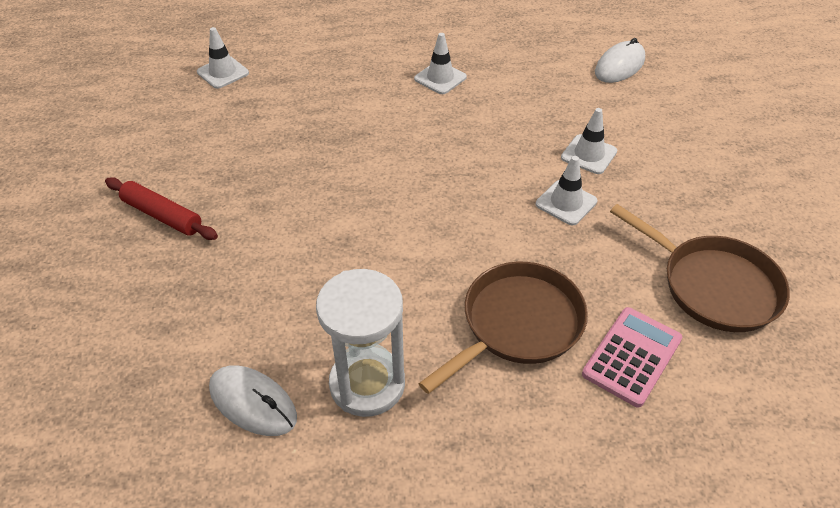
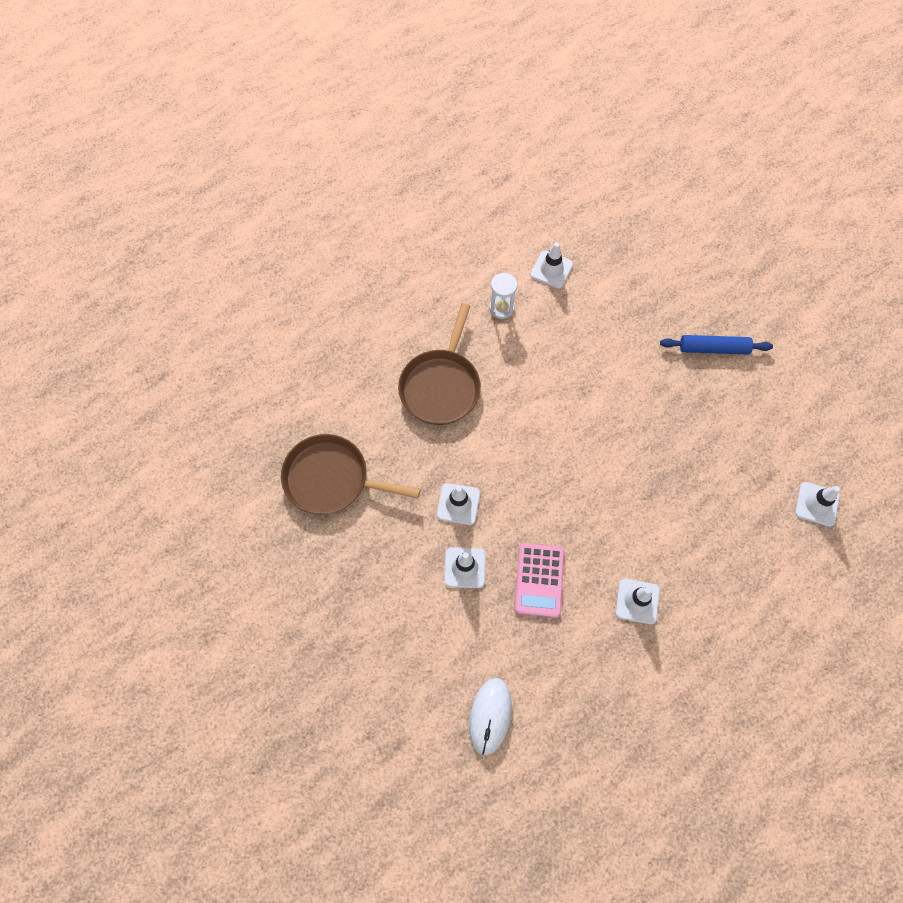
camera: 150 degrees right, 20 degrees up
(162, 215) = (713, 348): red rolling pin -> blue rolling pin
(253, 403) = (551, 270): white mouse -> white traffic cone
(367, 384) = (501, 308): white hourglass -> white hourglass, size x0.55
(632, 356) = (365, 398): pink calculator -> pink calculator (539, 580)

